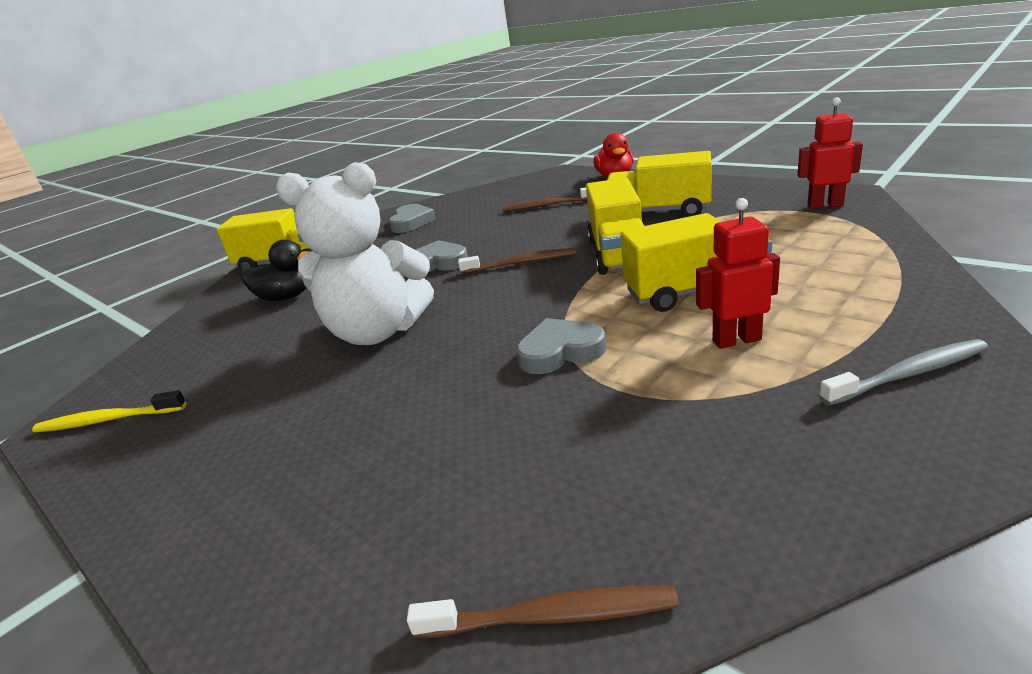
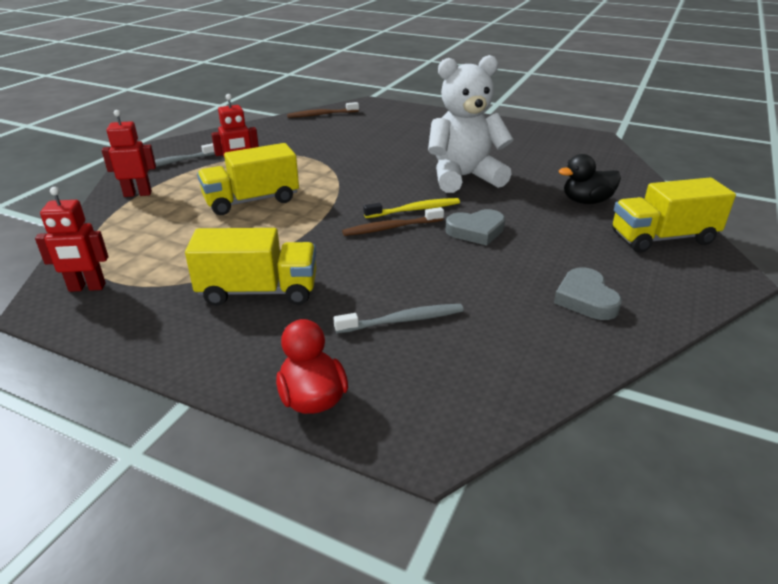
camera: 160 degrees right, 5 degrees up
(108, 420) = (569, 140): yellow toothbrush -> yellow toothbrush (414, 210)
(547, 205) = (403, 320): brown toothbrush -> grey toothbrush
(560, 352) = (336, 169): grey heart -> none
(618, 253) = (305, 234): yellow truck -> none
(899, 299) = (138, 194): none -> red robot

